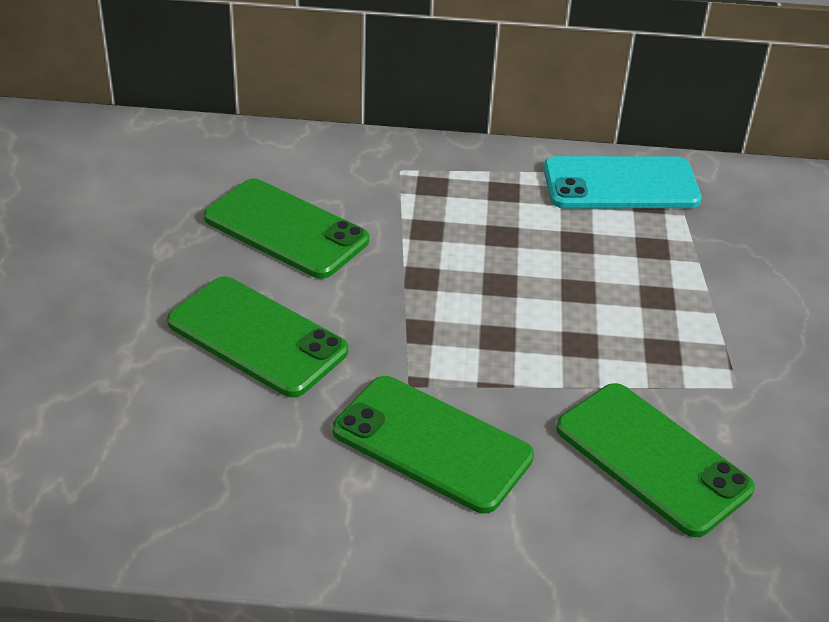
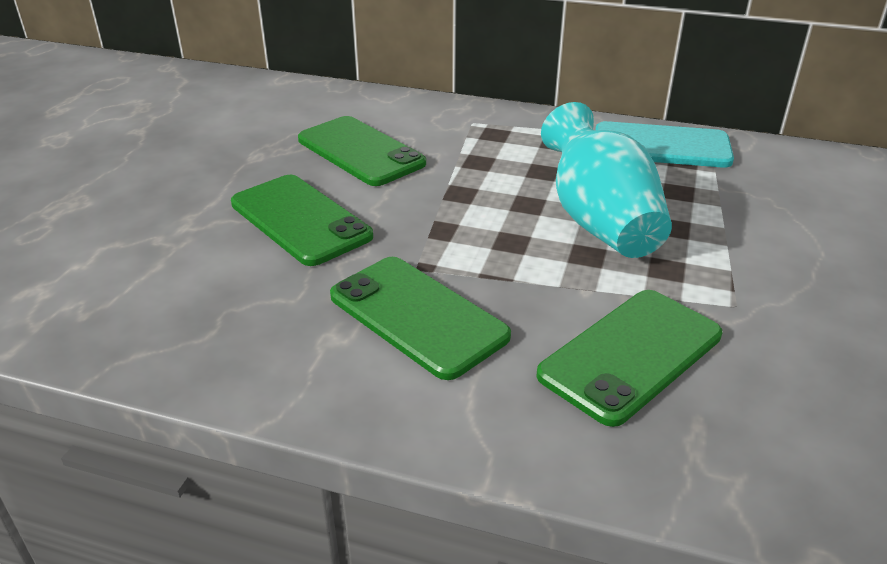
camera: 15 degrees right, 5 degrees down
(581, 298) = (599, 221): none -> turquoise vase
(652, 458) = (631, 355): green phone -> green phone turned 75 degrees clockwise

